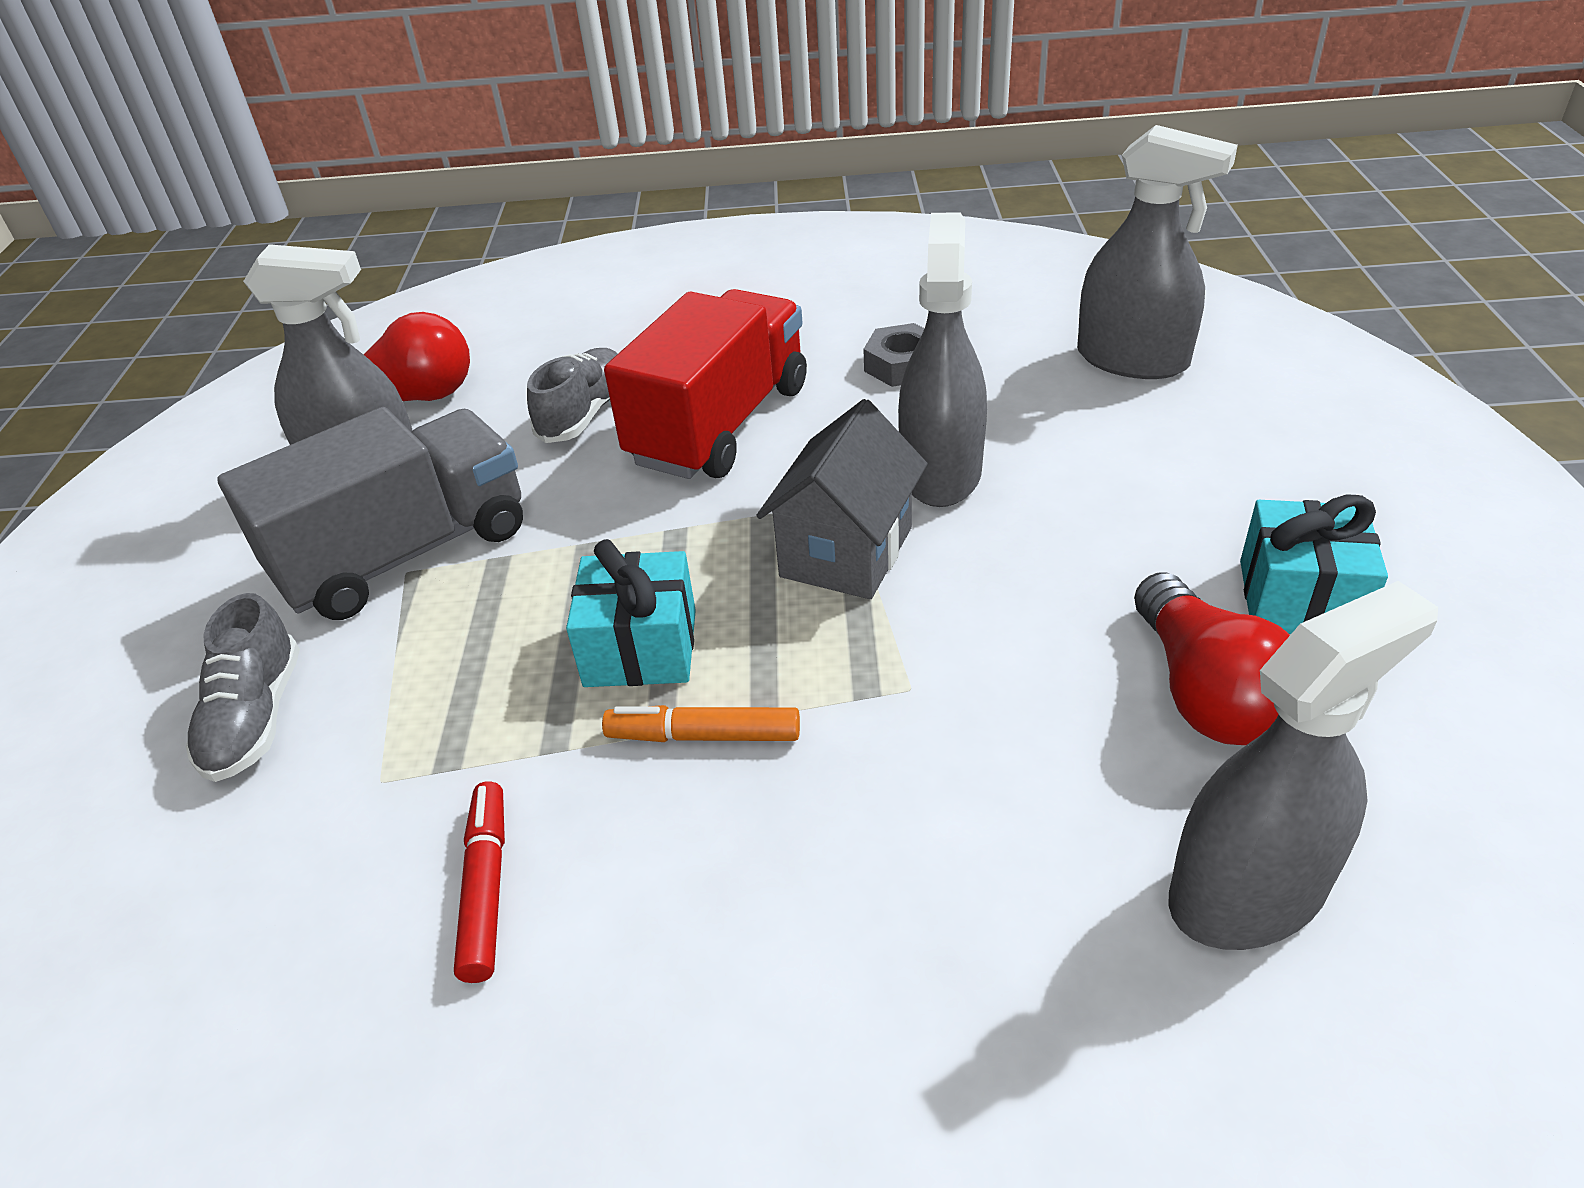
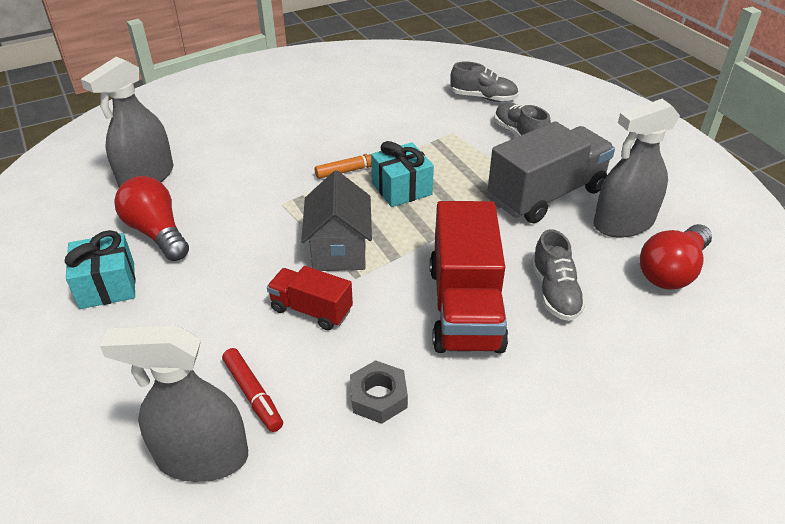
camera: 150 degrees right, 0 degrees up
(155, 897) = (483, 98): none -> grey shoe
(405, 554) = (546, 195): grey truck -> grey truck turned 150 degrees counterclockwise
(486, 887) = (389, 122): red marker -> red marker (253, 394)
(940, 472) = (311, 310): grey spray bottle -> red truck

